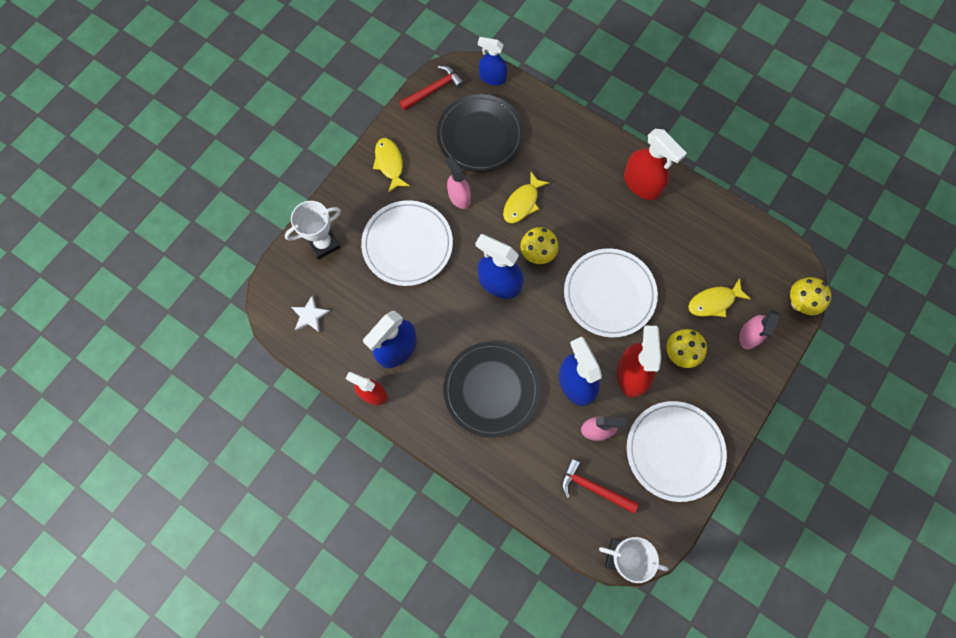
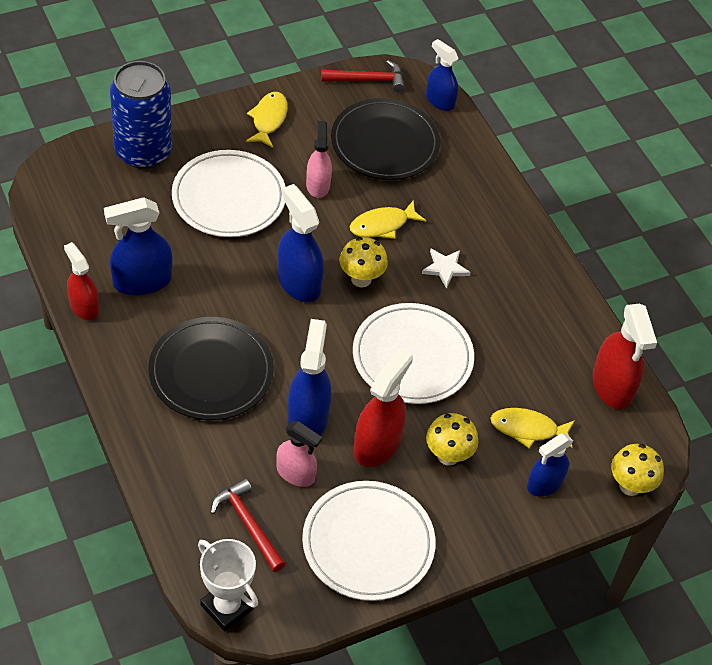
camera: 25 degrees right, 20 degrees down
(310, 315) = (78, 205): white star -> white star (445, 268)
(323, 243) = (143, 152): white trophy -> blue can
(642, 184) = (531, 277): red spray bottle -> red spray bottle (612, 386)
(749, 335) = (544, 483): pink spray bottle -> blue spray bottle

